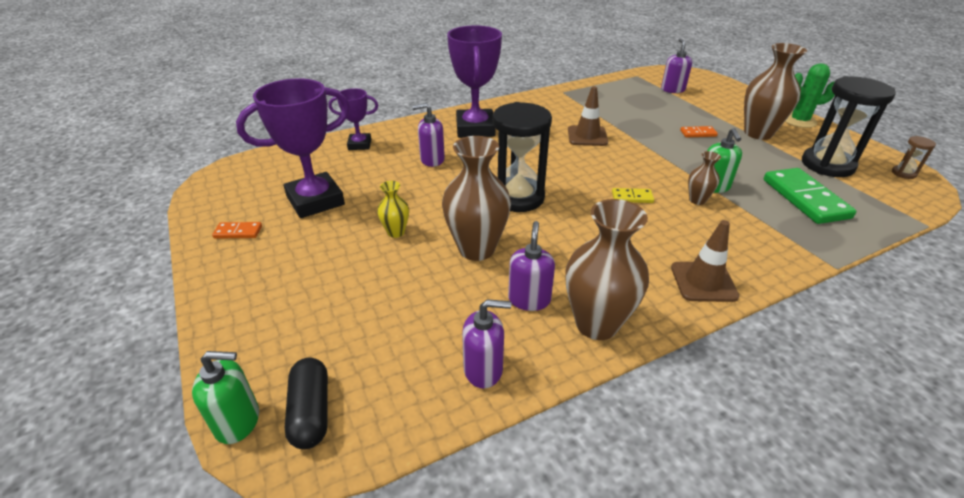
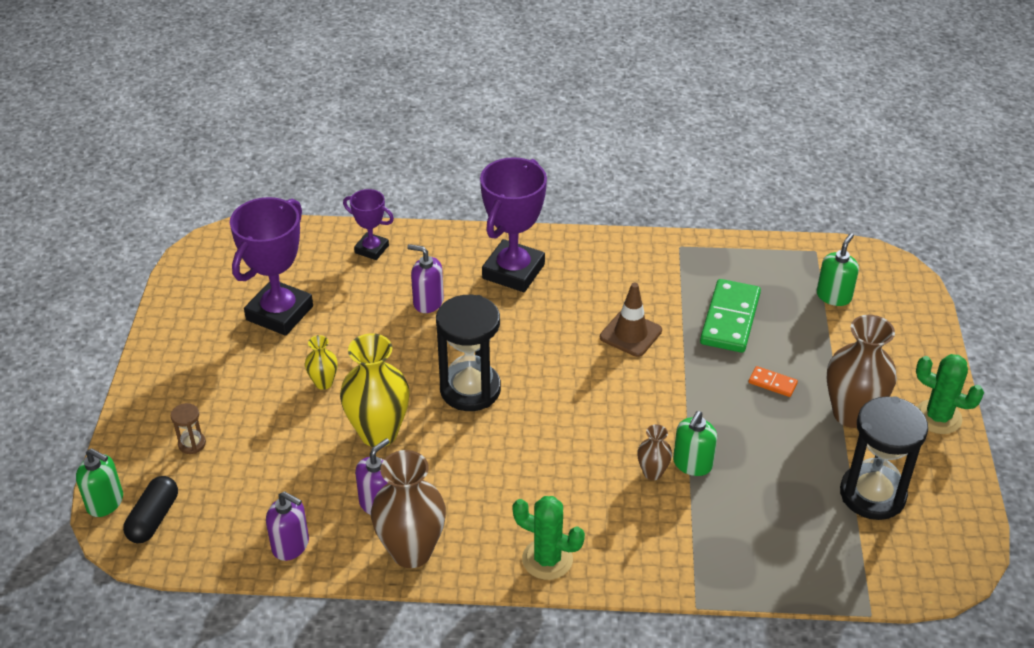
camera: 30 degrees right, 5 degrees up
(238, 232) = (193, 325): orange domino -> none
(315, 200) = (279, 313): purple trophy -> purple trophy turned 60 degrees counterclockwise
(476, 249) = (378, 433): brown vase -> yellow vase
(632, 197) = (587, 439): yellow domino -> none
(672, 89) = (834, 296): purple soap dispenser -> green soap dispenser
(703, 282) = (547, 559): brown traffic cone -> green cactus
(805, 198) = (777, 523): green domino -> green domino (730, 319)
(903, 173) = (953, 546): brown hourglass -> brown hourglass (192, 444)

